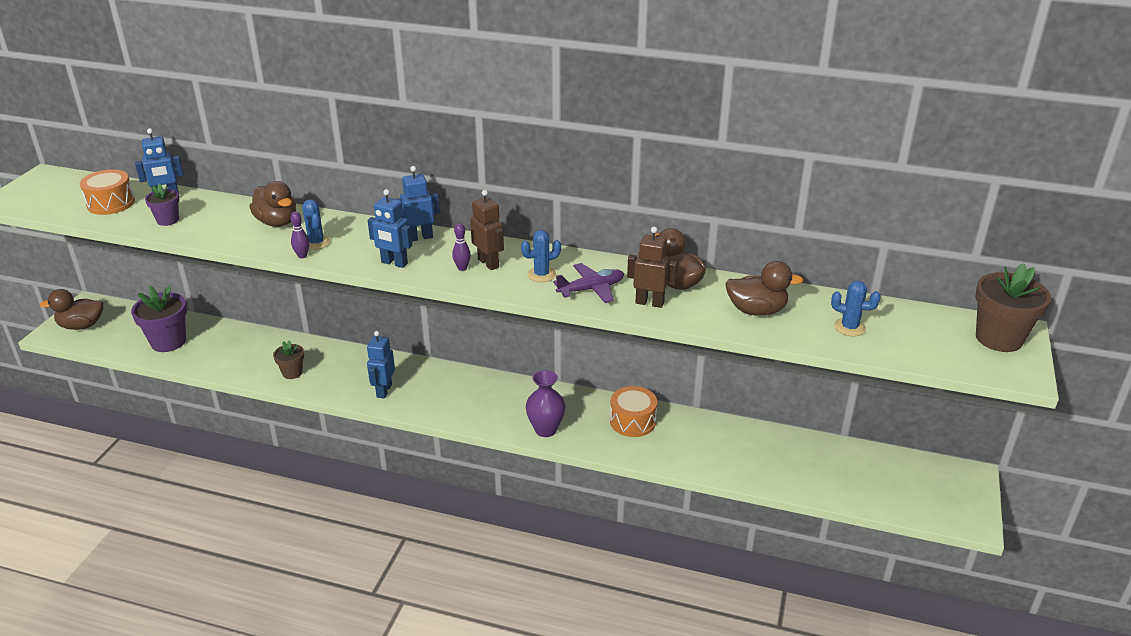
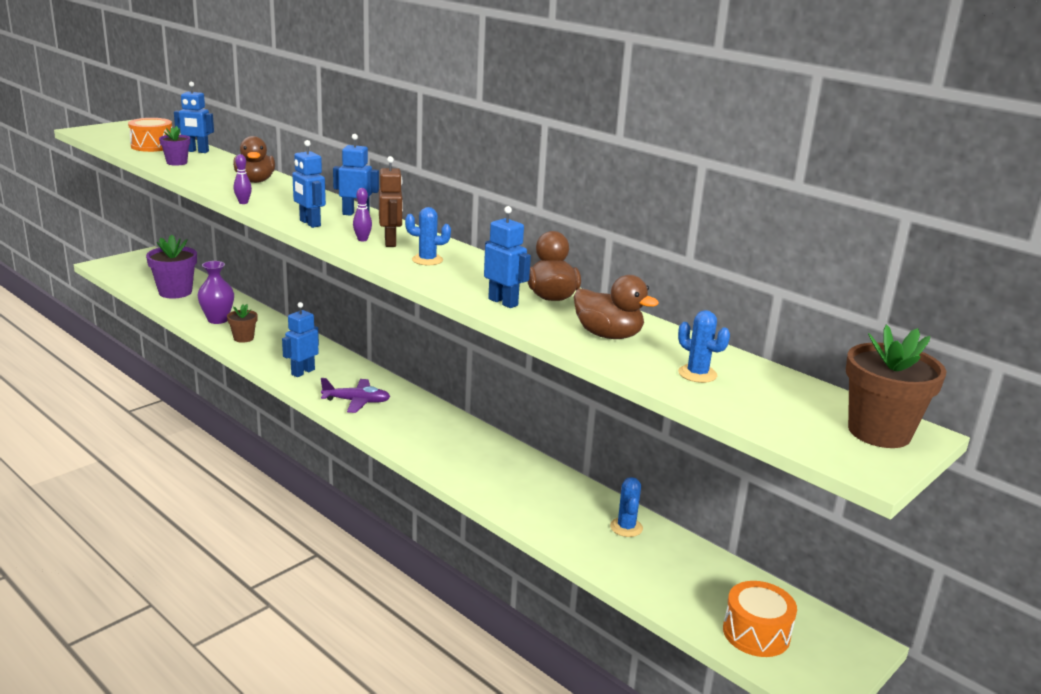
camera: 25 degrees right, 10 degrees down
(81, 326) = (127, 266): brown duck -> none
(316, 243) = (266, 198): blue cactus -> blue cactus (626, 527)
(545, 429) = (413, 444): purple vase -> purple vase (217, 320)
(591, 289) = (459, 280): purple plane -> purple plane (356, 401)
(632, 421) = (506, 465): orange drum -> orange drum (756, 633)
(649, 302) = (503, 302): brown robot -> blue robot

